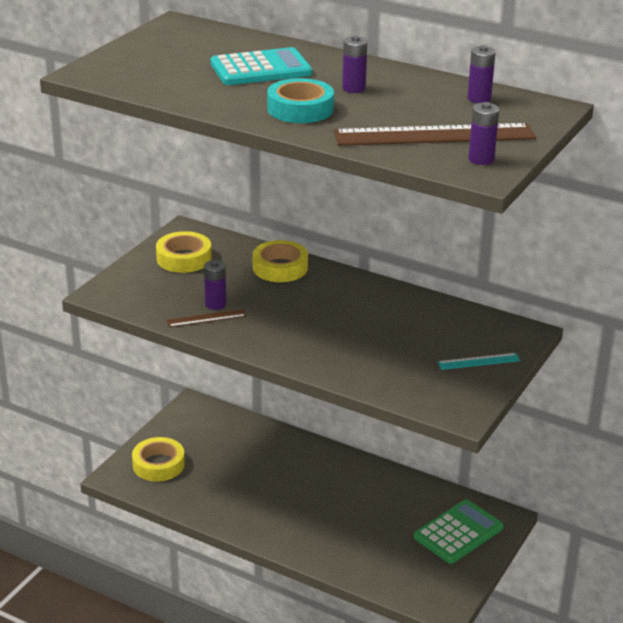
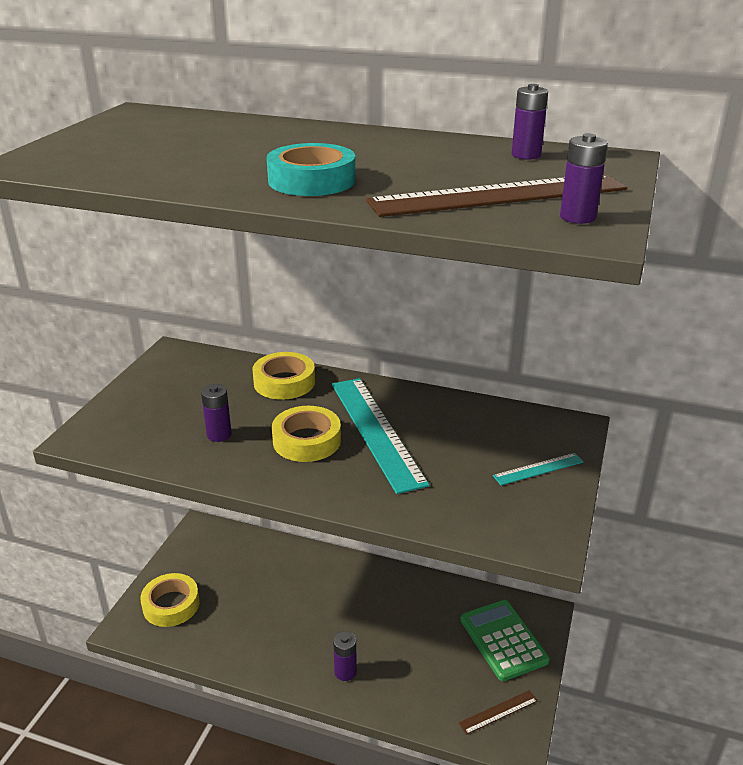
camera: 10 degrees left, 0 degrees up
(184, 258) = (174, 383): yellow tape -> yellow tape (307, 440)
(206, 318) = (211, 454): brown ruler -> brown ruler (498, 712)
(261, 69) = (248, 145): turquoise calculator -> none
(349, 317) = (376, 431): none -> turquoise ruler
(353, 88) = (370, 155): purple battery -> purple battery (345, 672)
(458, 532) = (503, 640): green calculator -> green calculator turned 60 degrees counterclockwise

